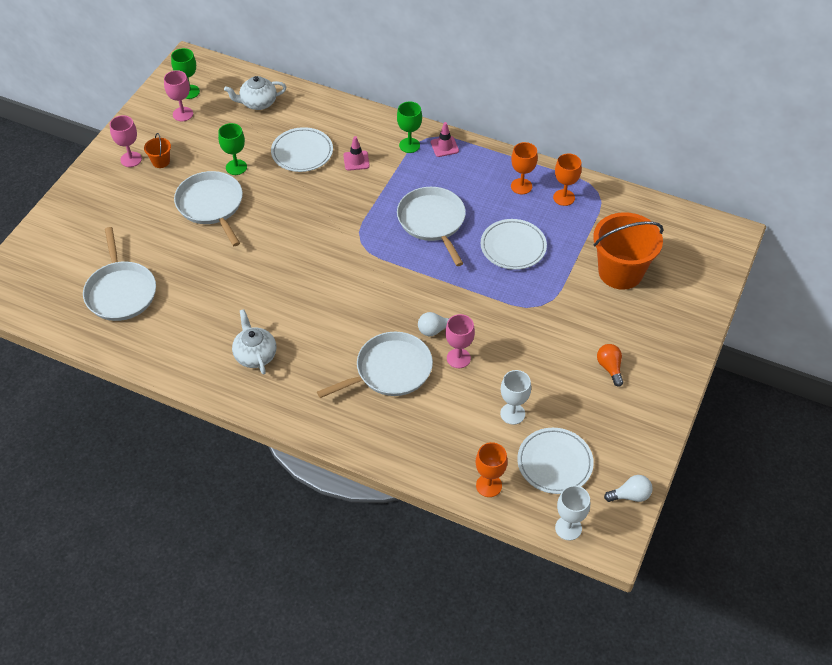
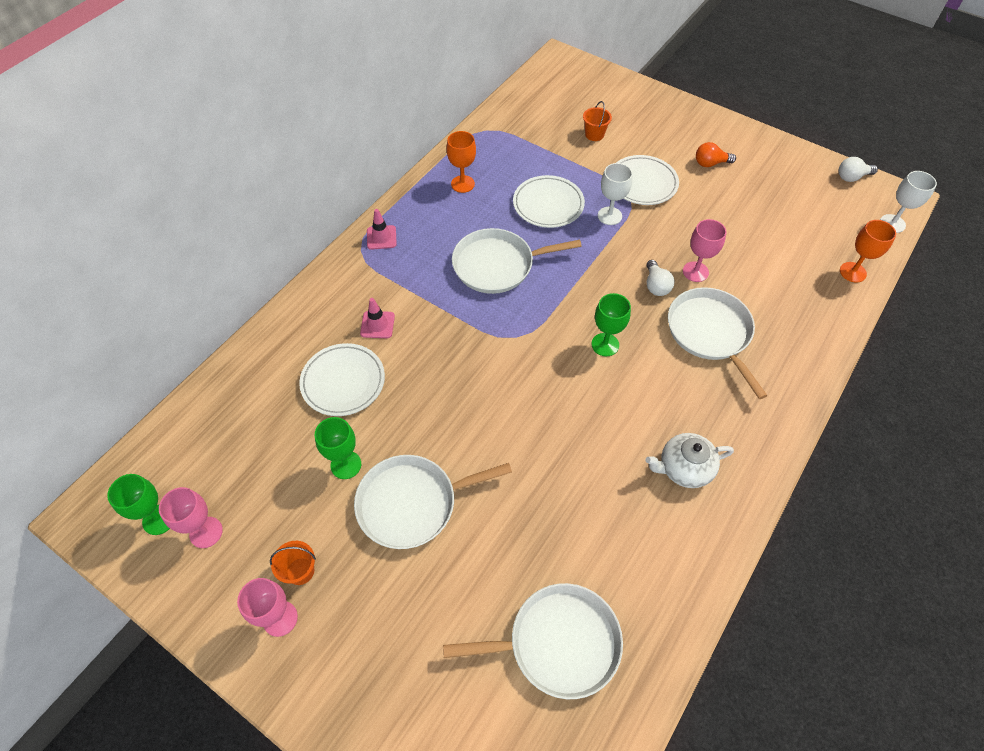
camera: 80 degrees left, 5 degrees up
(258, 103) = (224, 426): white teapot -> none
(409, 145) = (368, 269): green goblet -> green goblet (605, 344)
(512, 414) = (766, 240): white goblet -> white goblet (609, 216)
(554, 463) = (821, 220): white plate -> white plate (642, 183)
(564, 197) = (487, 155): orange goblet -> none
(620, 272) = (594, 134): orange bucket -> orange bucket, size x0.43
(630, 495) = (852, 177): white light bulb -> white light bulb turned 105 degrees counterclockwise

